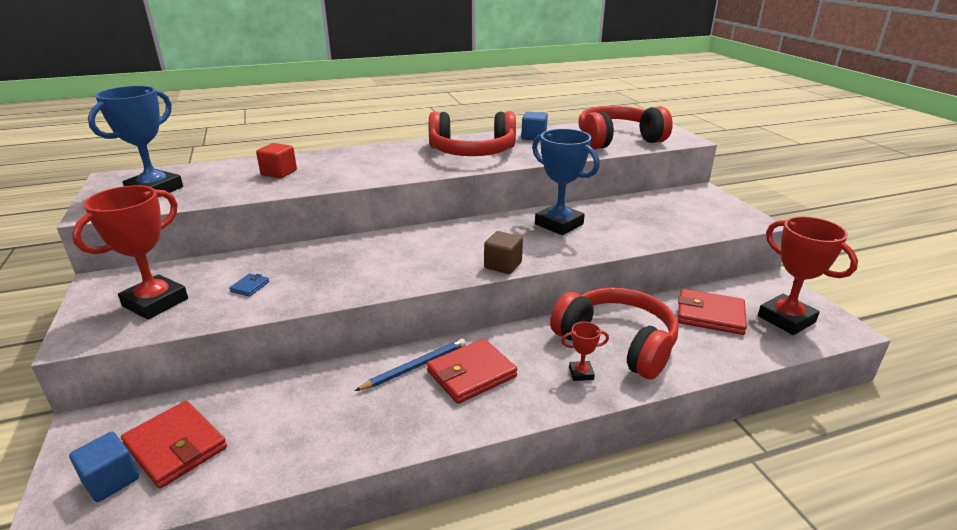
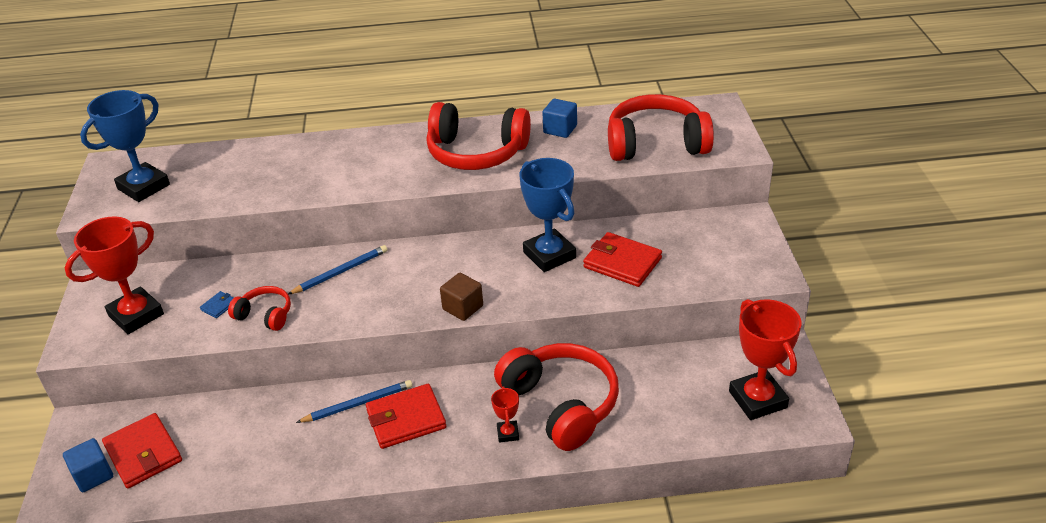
camera: 15 degrees right, 10 degrees up
(279, 173) = (264, 170): red cube -> none
(303, 289) = (265, 315): none -> red headphones
(370, 250) = (341, 272): none -> blue pencil
(581, 373) = (508, 433): red trophy -> red trophy turned 75 degrees clockwise
(710, 315) = (678, 383): red wallet -> red wallet (622, 263)

